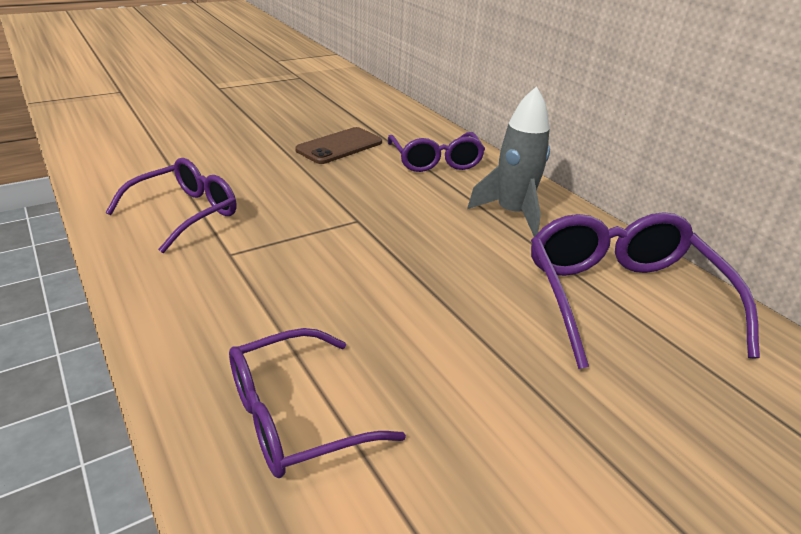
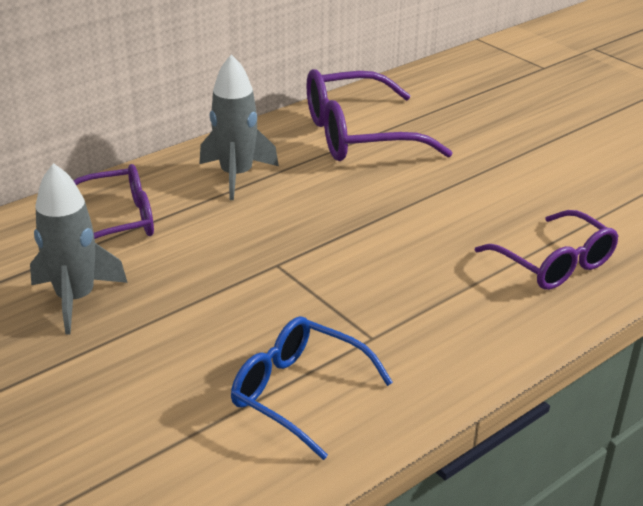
camera: 95 degrees left, 0 degrees up
(185, 213) = (299, 393): purple glasses -> blue glasses
(339, 146) = (76, 299): brown phone -> grey rocket

